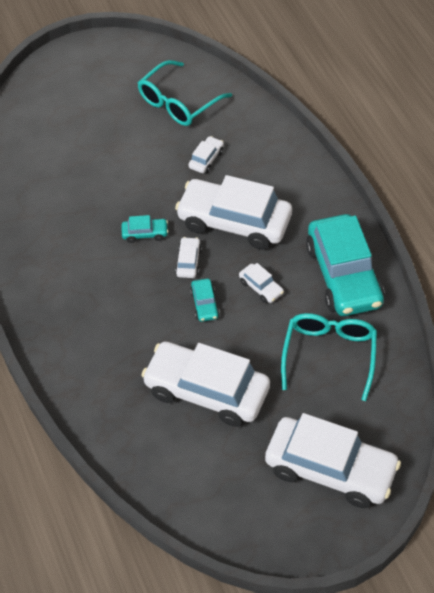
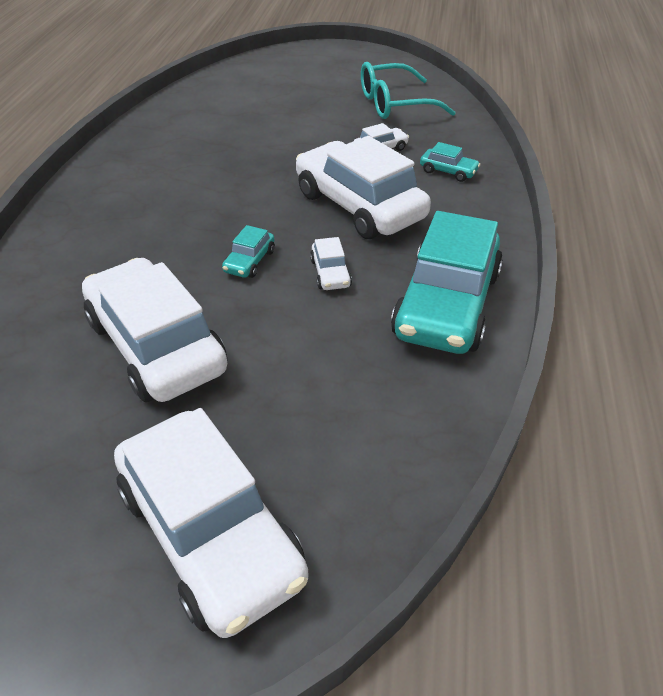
camera: 30 degrees right, 10 degrees down
(145, 233) = (255, 180): turquoise car -> turquoise car (448, 171)
(188, 262) = (273, 219): white car -> none
(329, 355) = (349, 381): turquoise glasses -> none

